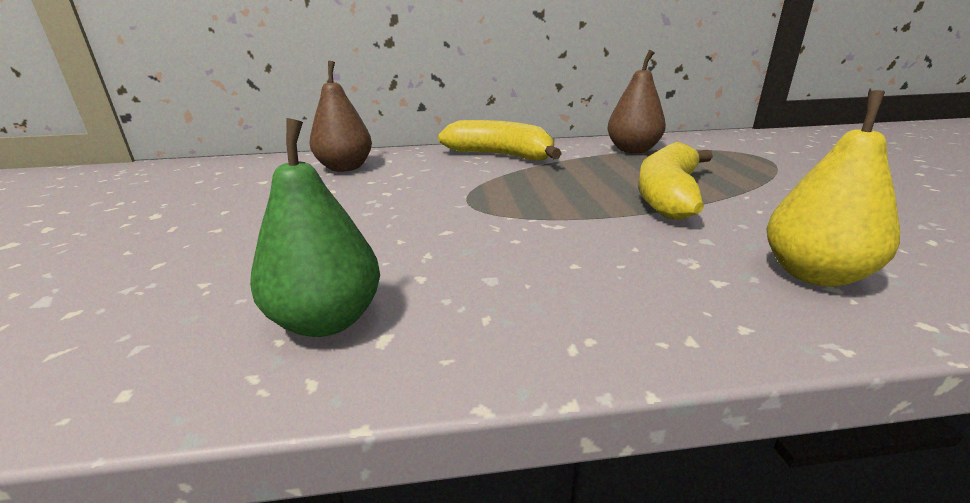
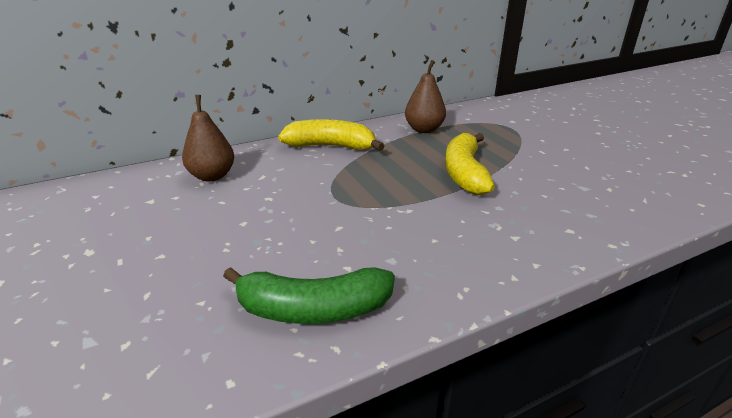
camera: 20 degrees left, 5 degrees up
(327, 320) = (313, 309): green pear -> green banana
(814, 274) = (559, 223): yellow pear -> none

